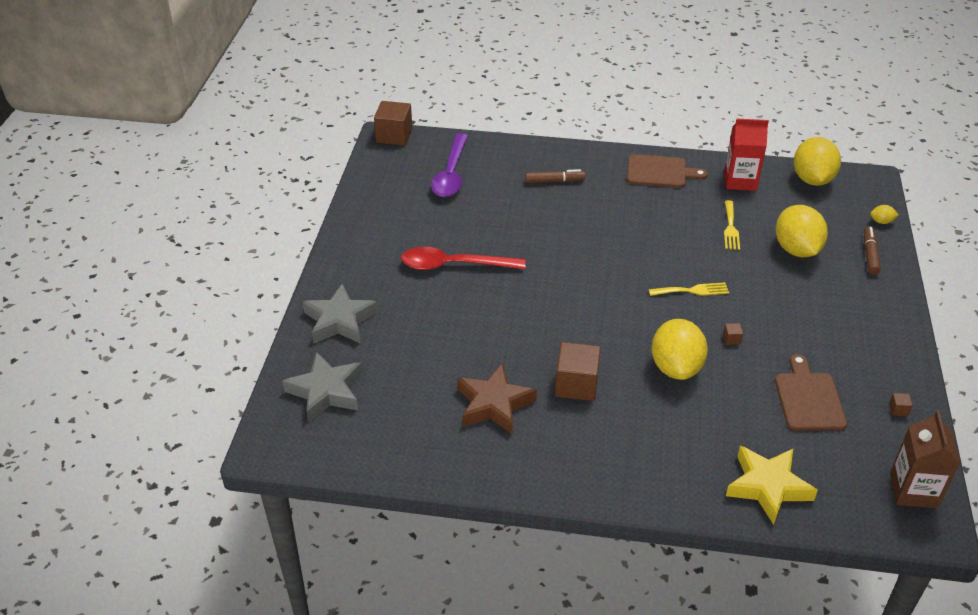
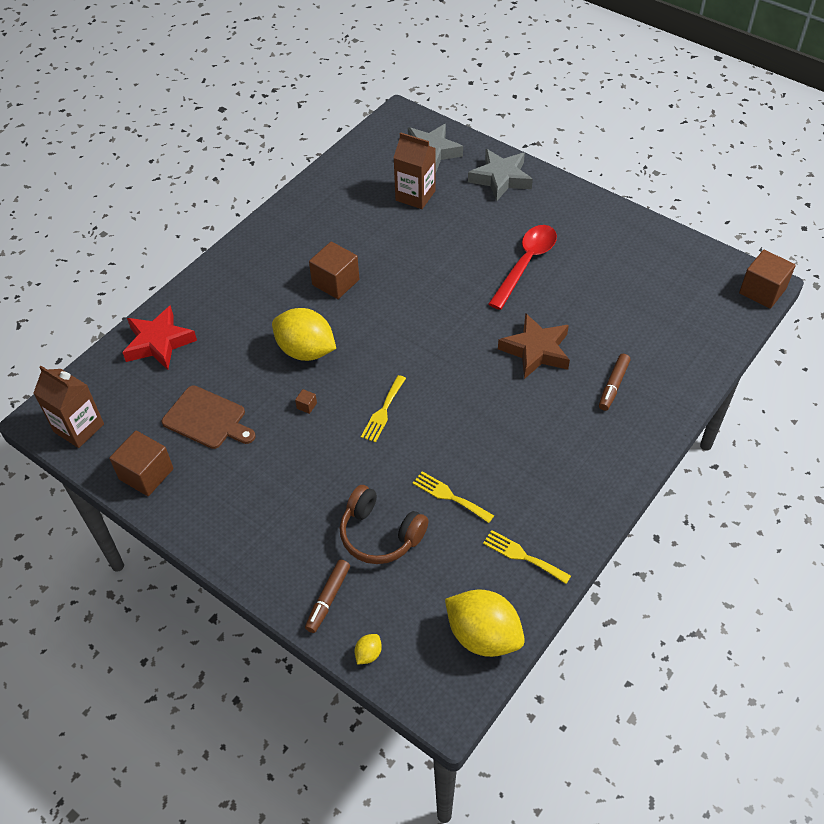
camera: 120 degrees right, 10 degrees up
(407, 376) = (415, 195): none -> brown carton
(451, 174) = (669, 310): purple spoon -> none
(494, 404) = (352, 230): brown star -> brown star (536, 350)
(660, 172) = (581, 487): brown cutting board -> none
(740, 181) = (522, 556): red carton -> yellow fork
(768, 487) = (159, 342): yellow star -> red star
(796, 249) = (380, 534): yellow lemon -> brown headphones
(870, 254) = (328, 599): brown marker -> brown marker turned 75 degrees clockwise
(898, 410) = (146, 474): brown cube -> brown cube, size x2.48

